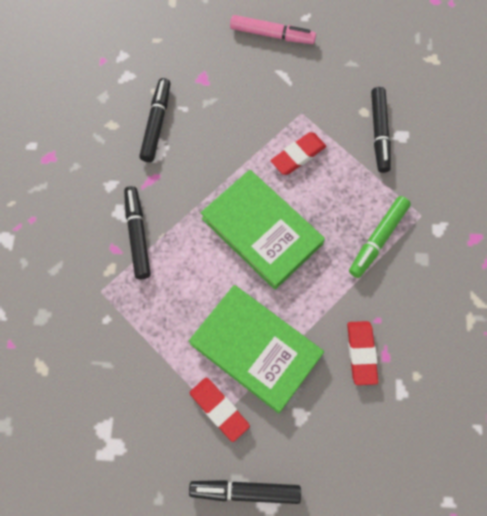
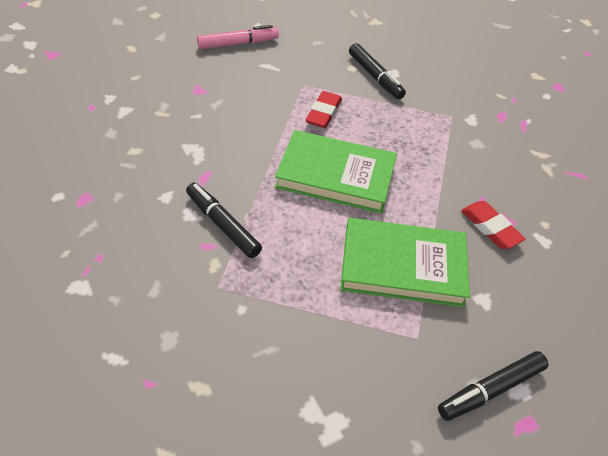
camera: 35 degrees left, 20 degrees down
(156, 124) = (179, 134): black marker -> none
(219, 409) = (410, 332): red eraser -> none
(378, 239) = (433, 144): green marker -> none

